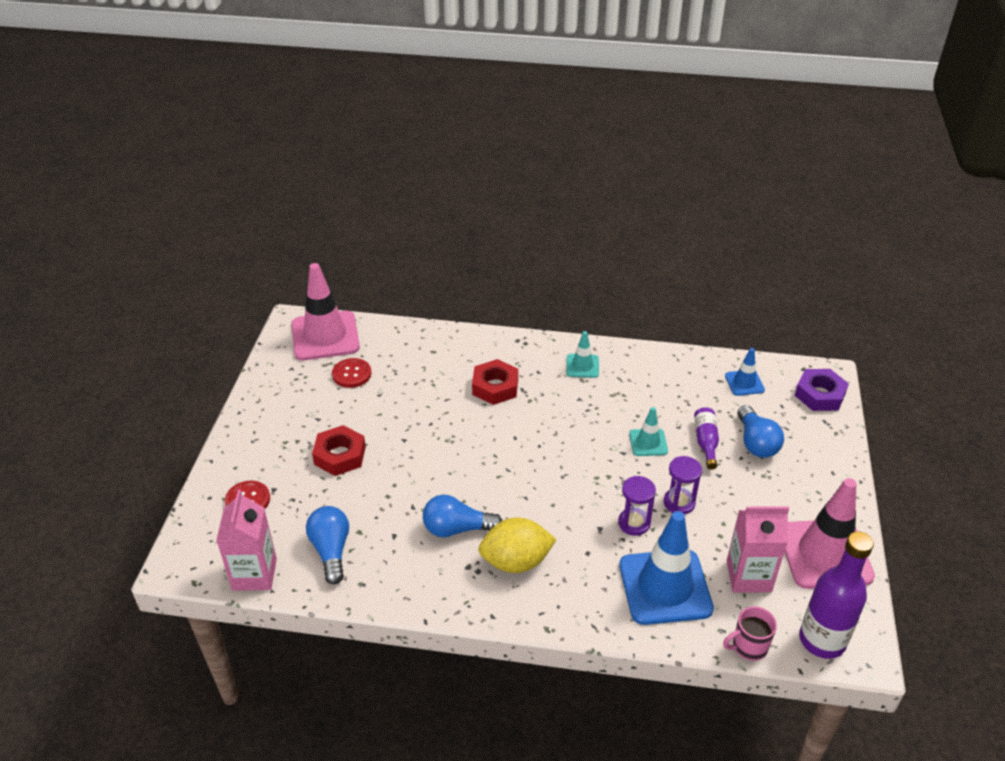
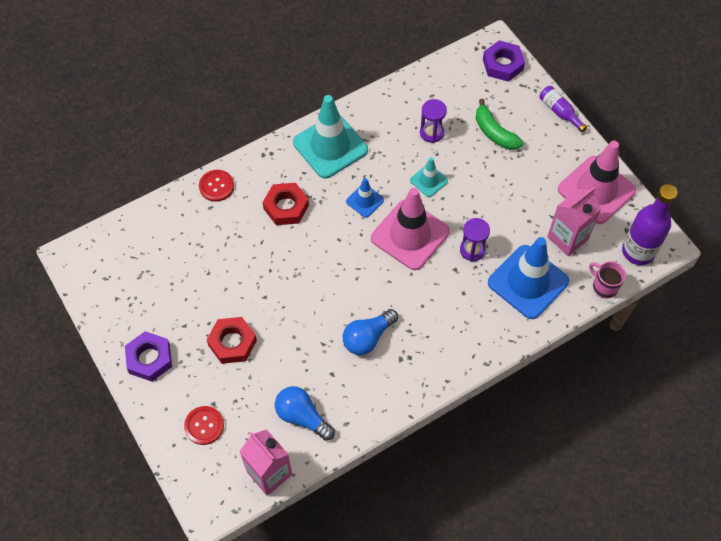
camera: 40 degrees left, 20 degrees up
(265, 424) = (149, 359): none -> purple nut
(325, 336) = (112, 251): pink traffic cone -> pink traffic cone (410, 235)
(351, 374) = (169, 270): red button -> red button (216, 186)
(516, 561) = (426, 332): yellow lemon -> none
(582, 366) = (330, 146): turquoise traffic cone -> turquoise traffic cone, size x2.04
(679, 503) = (486, 214): purple hourglass -> purple hourglass (431, 133)
(706, 442) = (464, 154): purple bottle -> purple bottle (559, 112)
(744, 383) = (449, 87): blue traffic cone -> blue traffic cone (365, 201)
(748, 646) = (604, 286): pink mug -> pink mug turned 105 degrees clockwise
(756, 442) = (494, 132): blue light bulb -> green banana

